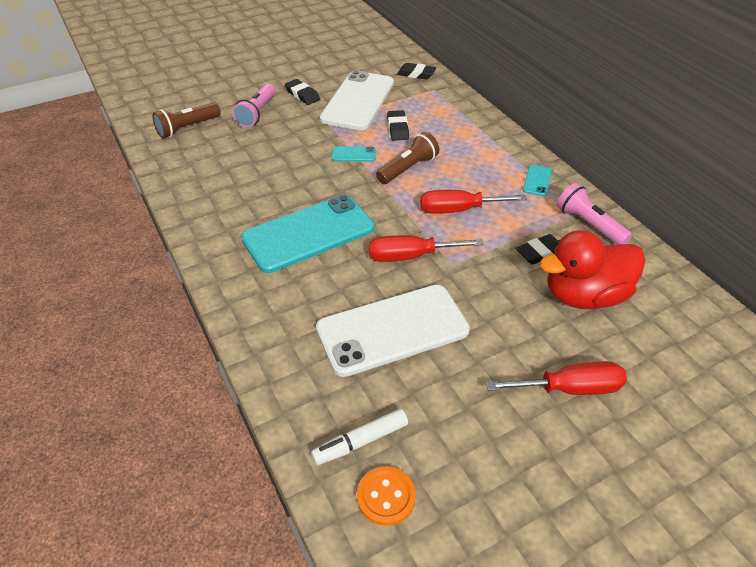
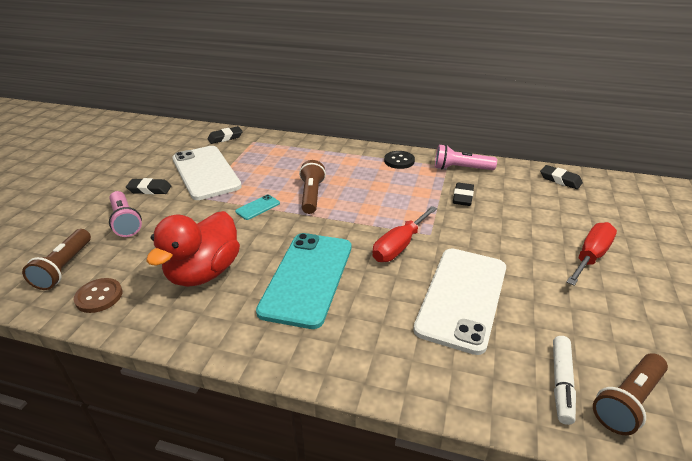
camera: 45 degrees left, 10 degrees down
(181, 161) = (99, 296): none -> brown button
(386, 496) = (628, 402): orange button -> brown flashlight
(398, 128) = (264, 175): black eraser -> black eraser (560, 180)
(458, 210) = (382, 201): red screwdriver -> none
(537, 180) = (399, 161): turquoise phone -> black button
(584, 295) = (518, 205): red duck -> red duck (204, 272)

